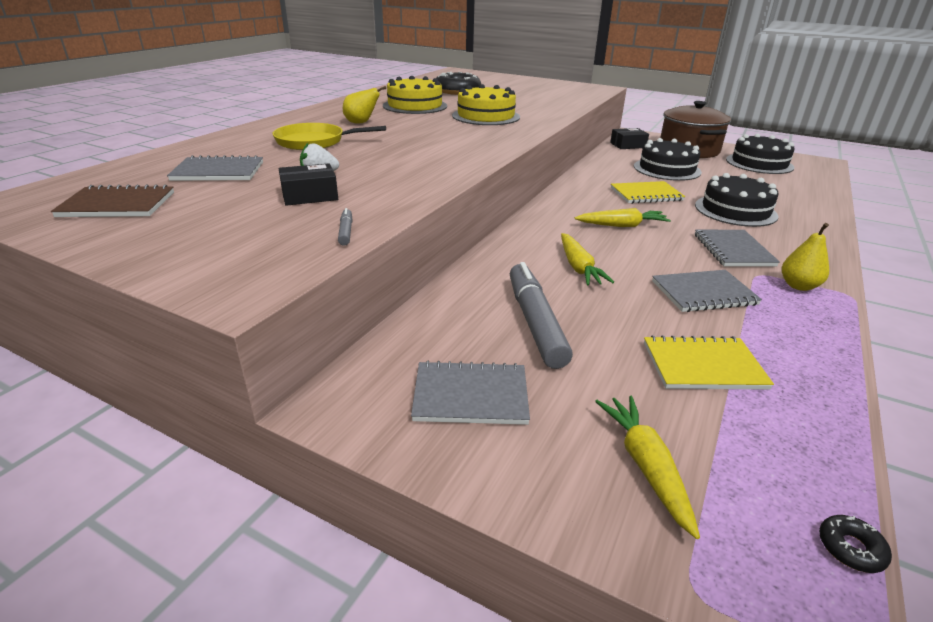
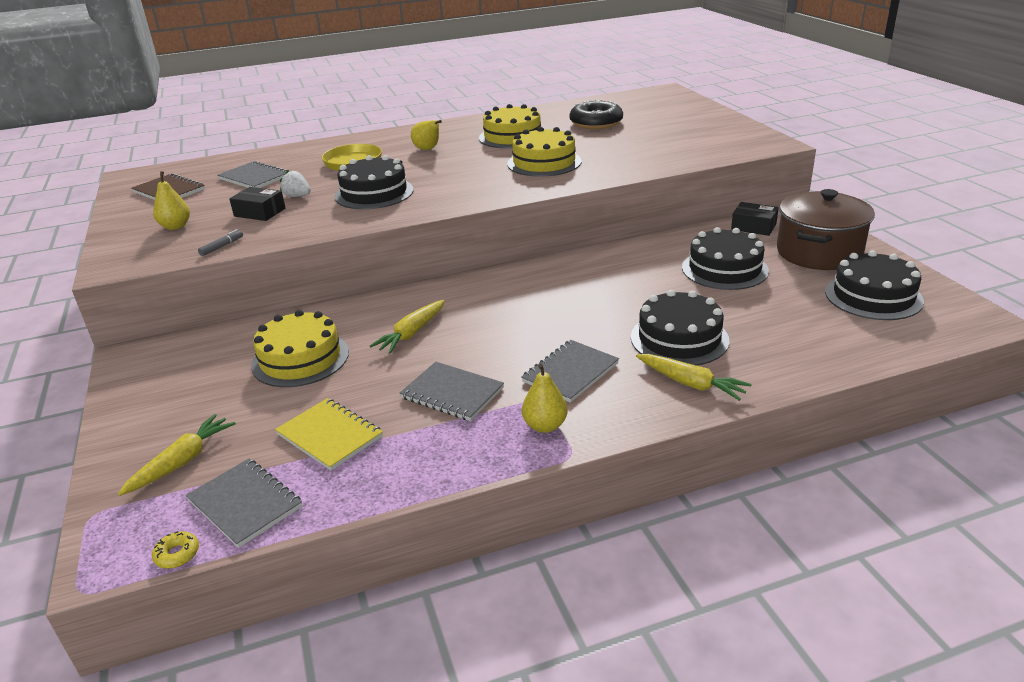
camera: 45 degrees right, 0 degrees up
(227, 232) = (176, 226): none -> yellow pear
(396, 158) = (374, 193): none -> black cake
(470, 395) = (187, 382): grey notebook -> grey notebook (245, 504)
(535, 322) = (300, 359): grey marker -> yellow cake
(622, 225) = (527, 312): yellow carrot -> yellow carrot (691, 384)
(646, 194) = (627, 290): yellow notebook -> none
(850, 548) = (177, 554): black donut -> yellow donut

